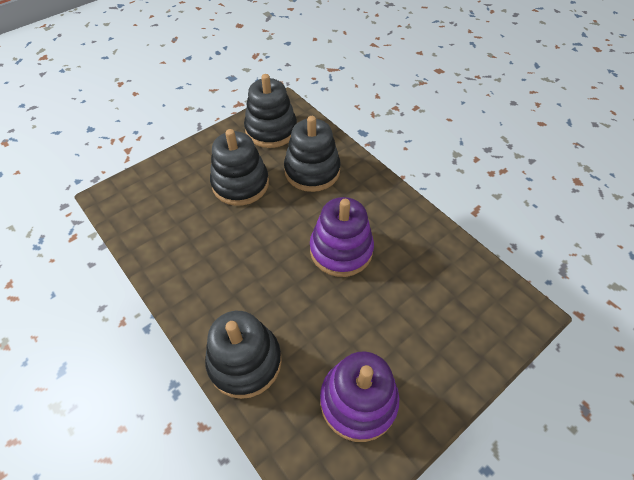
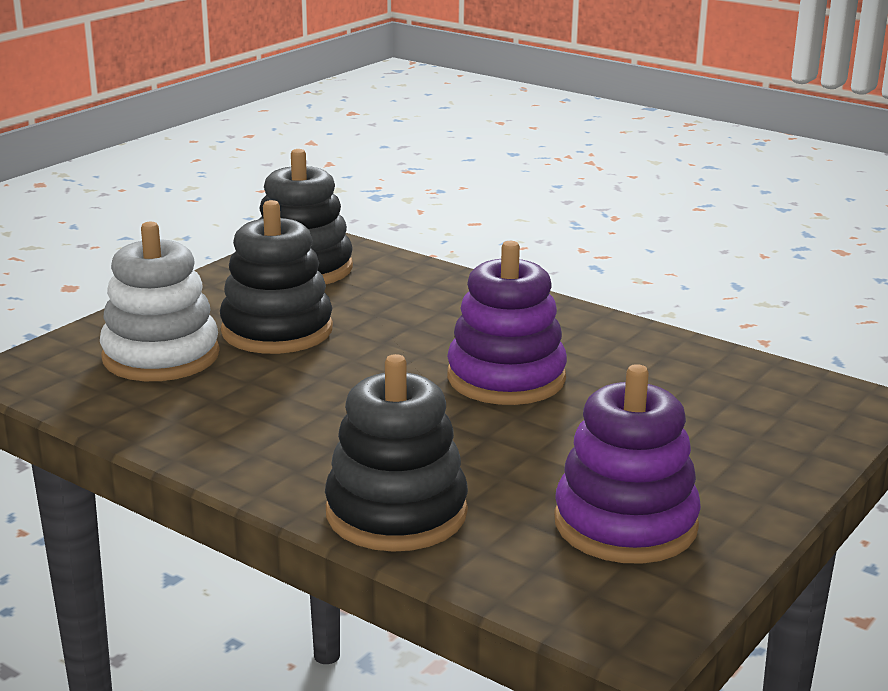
camera: 15 degrees left, 30 degrees down
(178, 196) = (161, 356): none -> white stacking toy
(312, 171) = (405, 303): black stacking toy -> none

